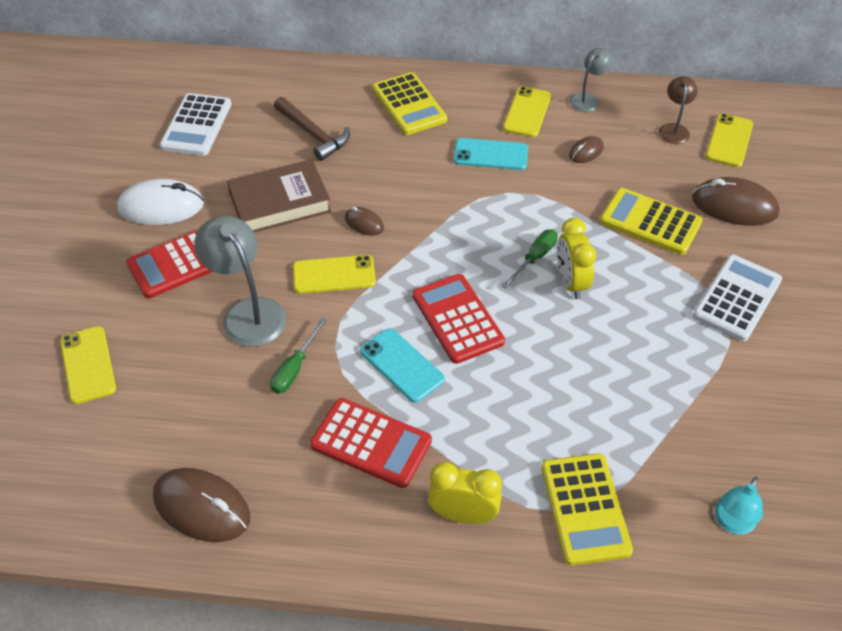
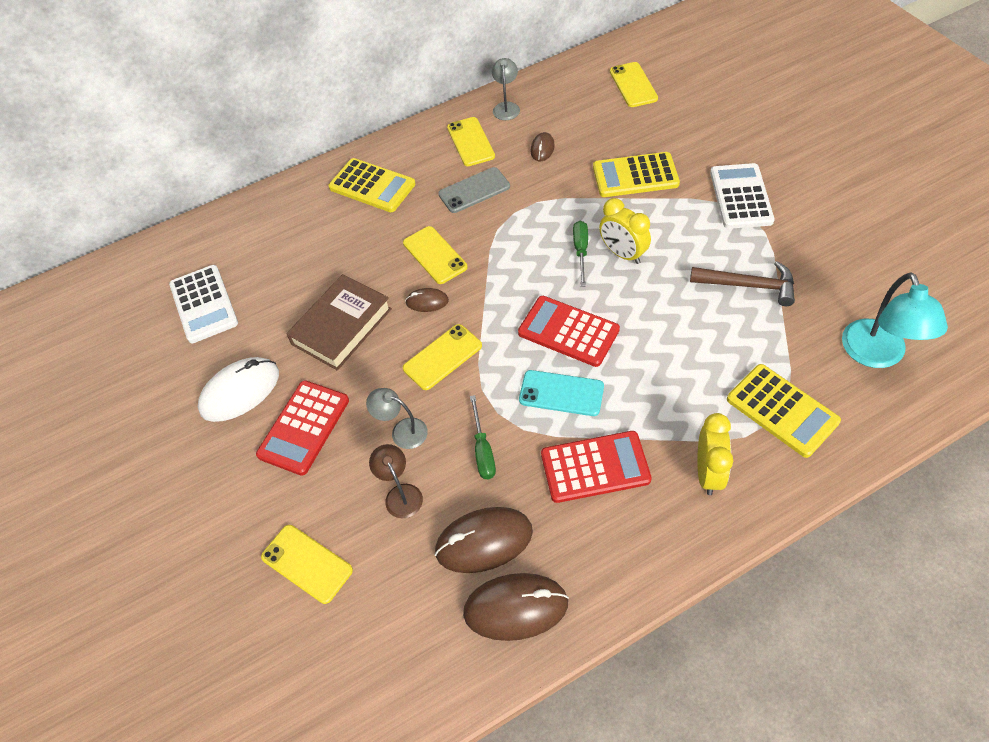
camera: 30 degrees left, 5 degrees up
(248, 312) = (402, 431): grey lamp -> grey lamp, size x0.58
(313, 134) = (315, 254): brown hammer -> brown hammer (749, 285)
(406, 189) = (435, 255): none -> yellow phone
(463, 514) = (708, 473): yellow clock -> yellow clock turned 120 degrees clockwise
(490, 154) = (474, 190): turquoise phone -> grey phone
(673, 129) = (588, 97): brown lamp -> brown lamp (400, 494)
(731, 523) = (877, 355): turquoise lamp -> turquoise lamp, size x1.72
(734, 206) = (679, 131): brown mouse -> brown mouse (484, 541)

